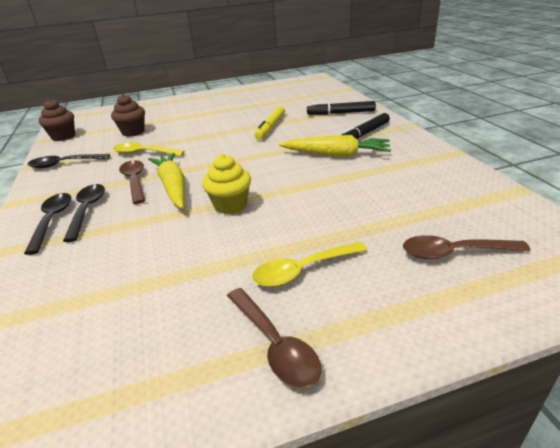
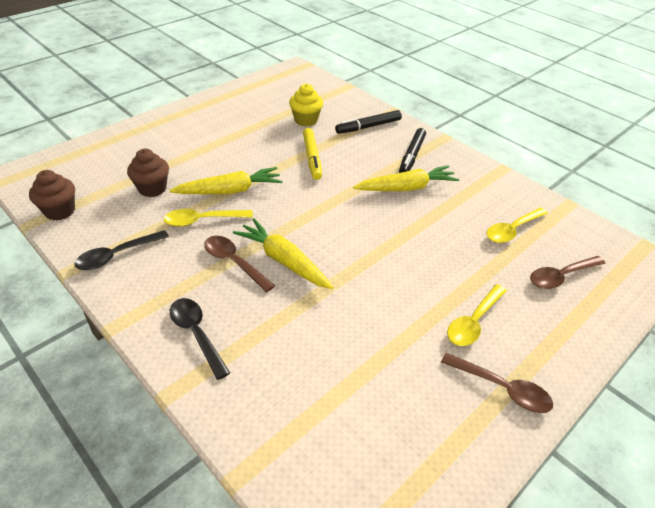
camera: 30 degrees left, 10 degrees up
(87, 210) = (221, 312): black spoon -> none
(184, 139) = (230, 191): none -> yellow carrot
(230, 205) = (361, 271): yellow cupcake -> yellow cupcake (306, 120)
(424, 201) = (512, 230): none -> yellow spoon

